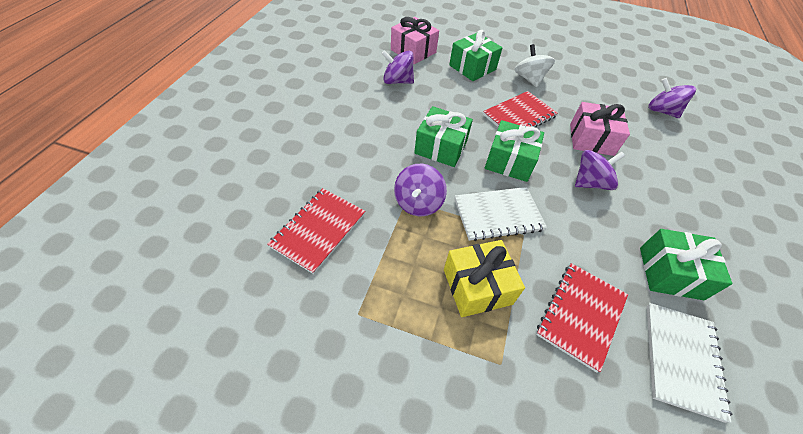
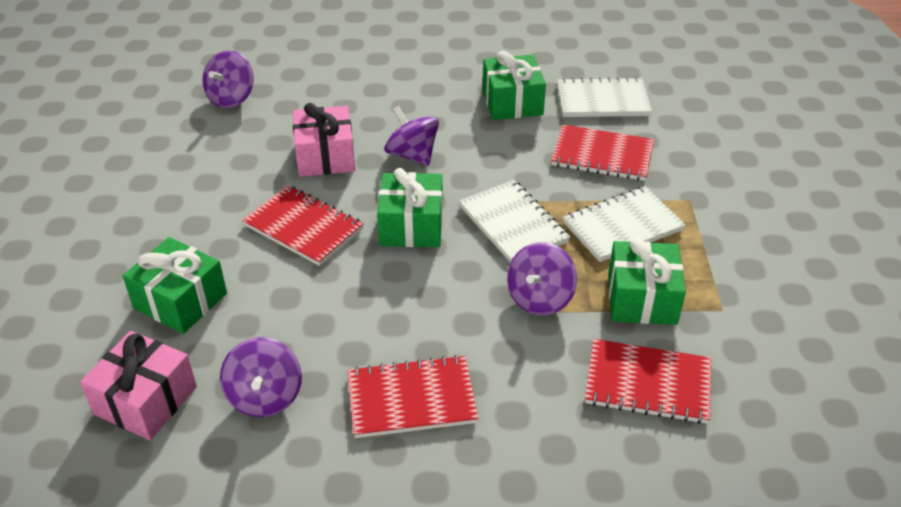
camera: 105 degrees left, 10 degrees down
(368, 125) = (411, 399): none -> red notebook
(418, 203) = (540, 298): purple spinning top -> purple spinning top turned 120 degrees clockwise
(441, 147) = (419, 298): green gift -> green gift (641, 298)
(477, 286) = (622, 226): yellow gift -> white notebook
(529, 79) = (194, 226): white spinning top -> none

